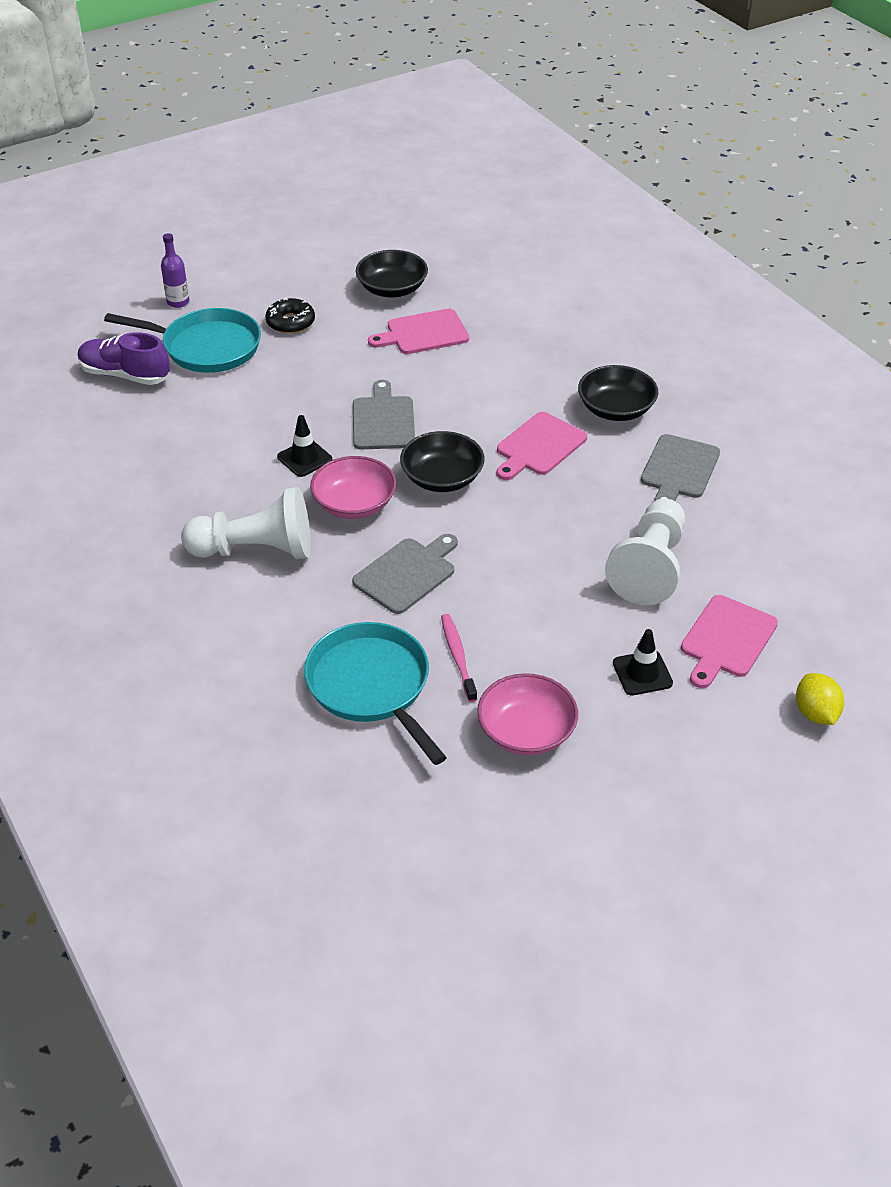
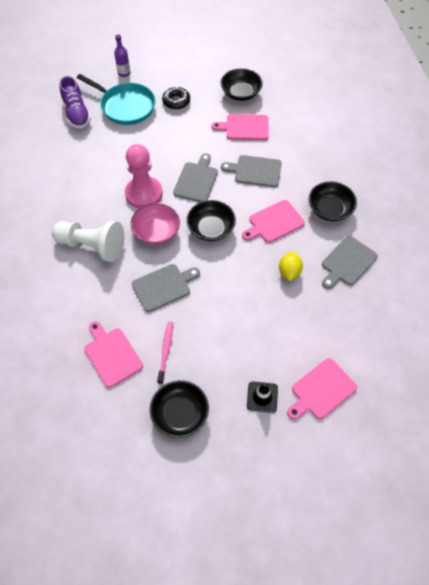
camera: 20 degrees right, 15 degrees up
(125, 375) = (77, 113): purple shoe -> purple shoe turned 150 degrees counterclockwise
(304, 458) = (144, 194): black traffic cone -> pink pawn
(371, 686) = (112, 355): turquoise pan -> pink cutting board
(472, 386) = (255, 171): none -> grey cutting board
(526, 731) = (180, 414): pink bowl -> black bowl
(649, 567) = (299, 325): white pawn -> none
(815, 713) = (350, 460): yellow lemon -> yellow lemon (289, 272)

